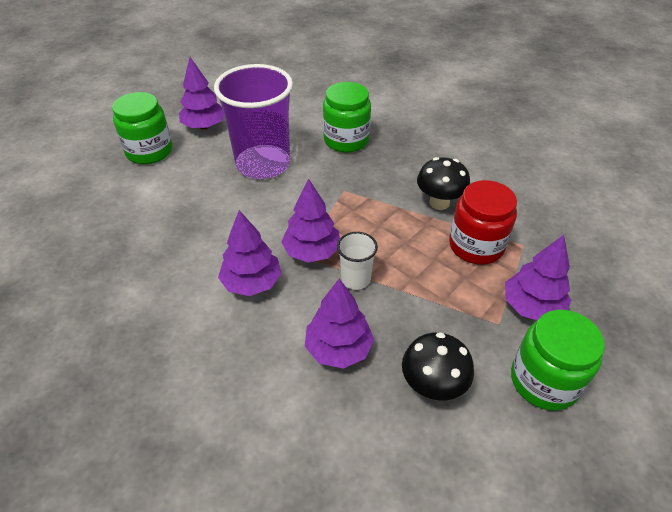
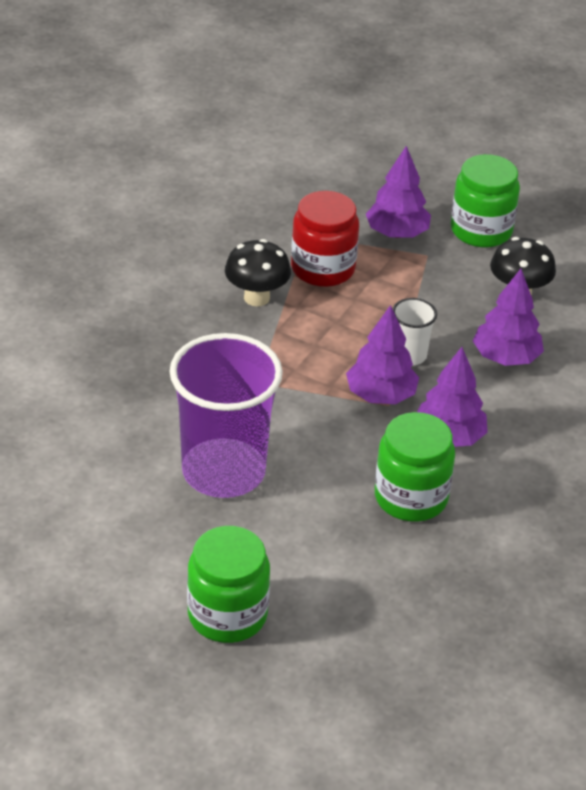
camera: 105 degrees left, 5 degrees down
(204, 126) = (140, 564): purple tree -> none
(346, 140) = (141, 392): green jar -> green jar (411, 497)

